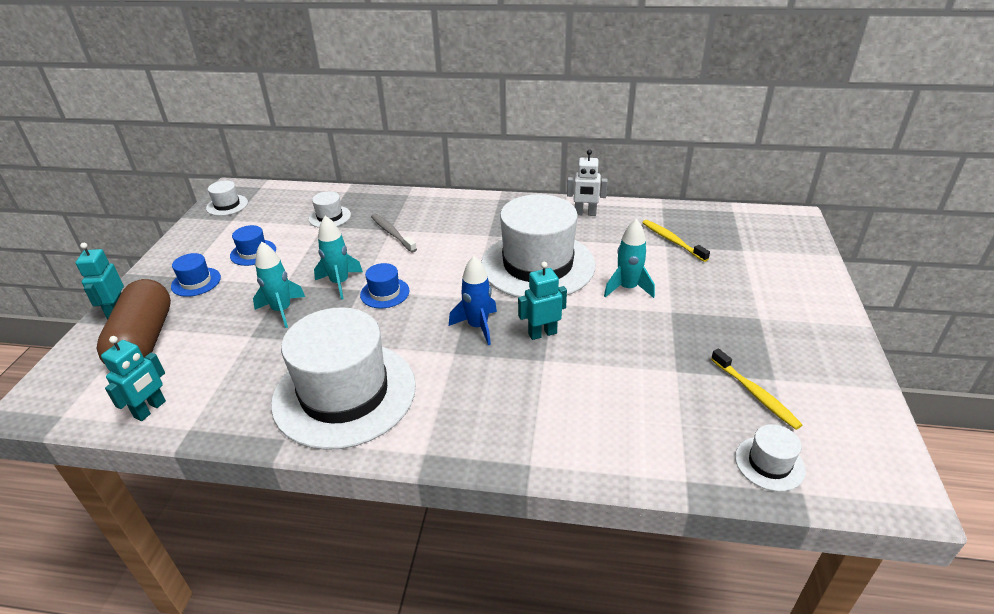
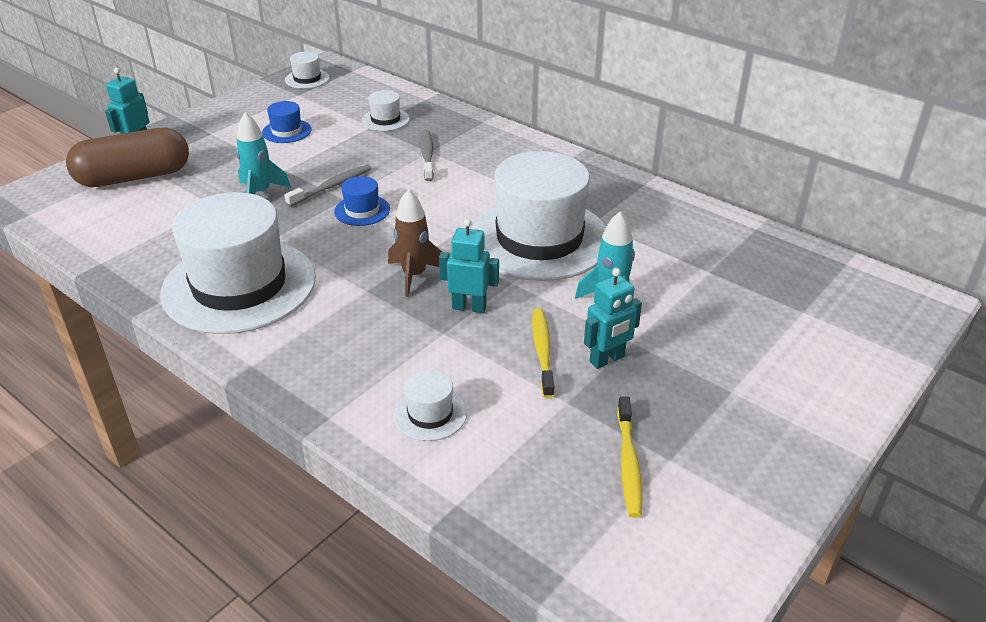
camera: 30 degrees right, 0 degrees up
(144, 340) = (134, 177): brown capsule -> brown capsule turned 45 degrees clockwise
(150, 409) = (89, 235): turquoise robot -> turquoise robot (607, 359)
(196, 282) = (217, 141): blue hat -> none
(340, 283) = (332, 186): turquoise rocket -> grey toothbrush
(478, 326) = (414, 275): blue rocket -> brown rocket
(585, 213) = (653, 204): white robot -> none
(672, 241) = (724, 269): yellow toothbrush -> yellow toothbrush (542, 351)
(769, 463) = (561, 533): white hat -> white hat (430, 414)

